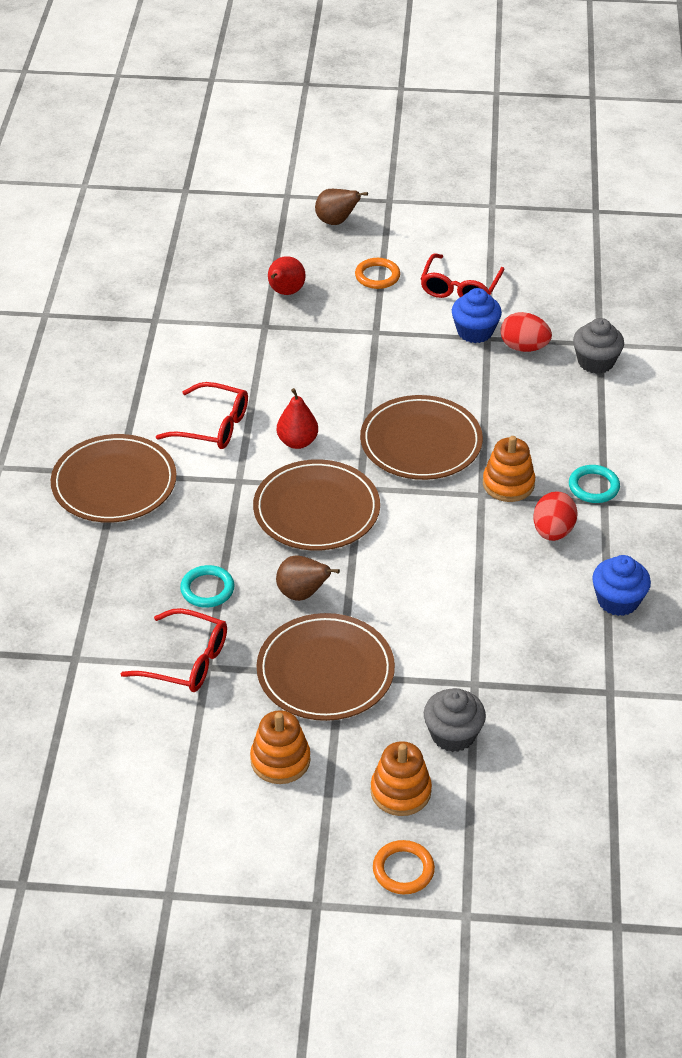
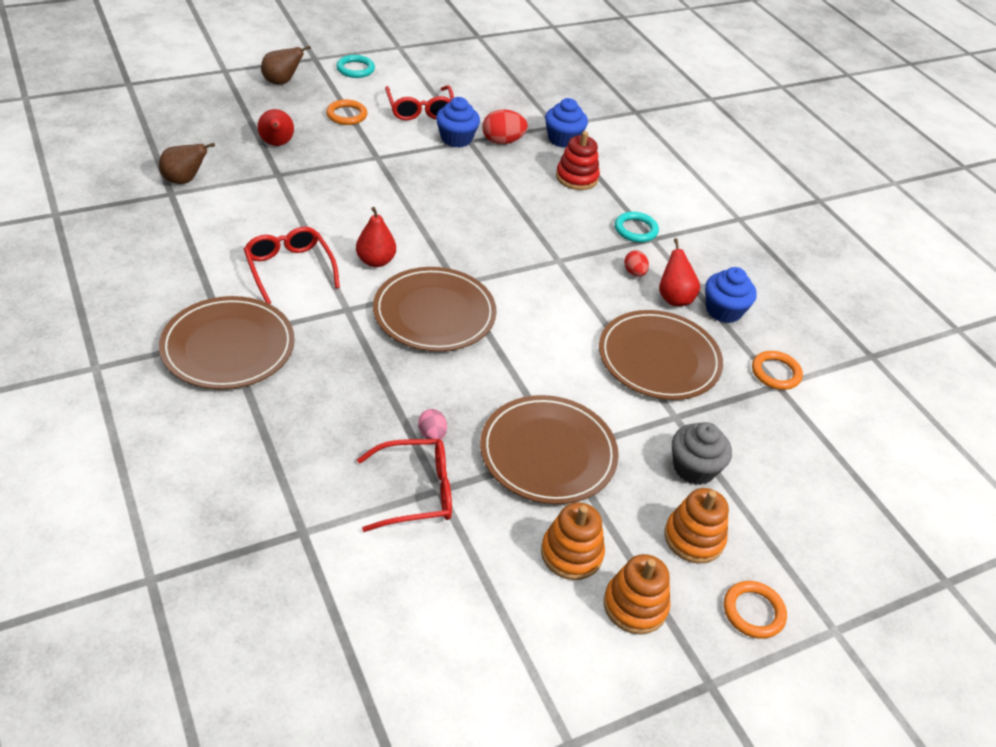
camera: 35 degrees left, 0 degrees up
(207, 589) = (387, 416): turquoise ring -> turquoise ring (355, 69)
(213, 426) = (289, 269): red glasses -> red glasses turned 105 degrees counterclockwise
(234, 619) = (432, 435): none -> pink egg
(302, 594) = (476, 390): brown pear -> brown pear (184, 180)
(421, 442) = (479, 233): brown plate -> brown plate (659, 359)
(508, 484) = (572, 246): orange stacking toy -> orange stacking toy (635, 605)
(553, 532) = (634, 273): red egg -> red egg, size x0.61
(573, 571) = (674, 298): none -> red pear
(575, 410) = (576, 178): none -> red stacking toy
(595, 362) = (563, 139): grey cupcake -> blue cupcake
(618, 680) = (775, 373): none -> orange ring

